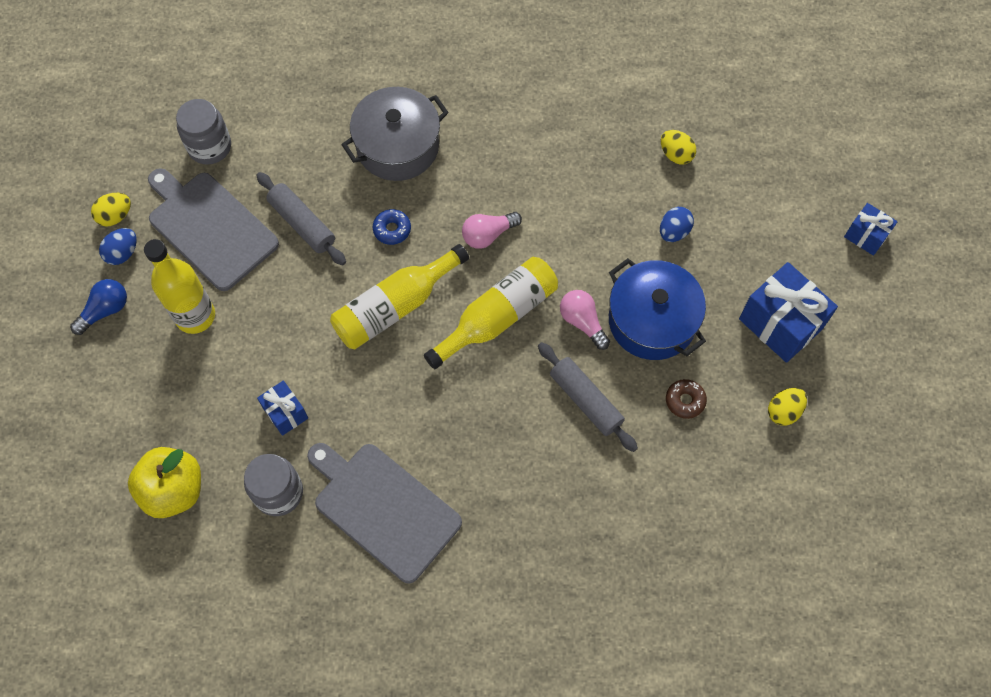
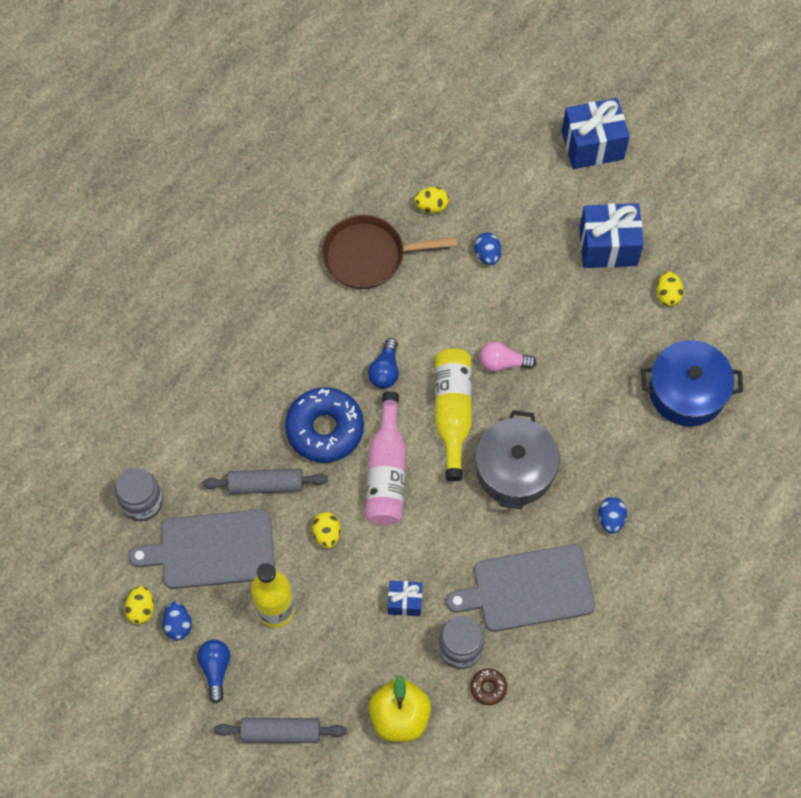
camera: 50 degrees left, 0 degrees up
(297, 303) = (327, 534): none -> yellow egg
(392, 229) = (325, 429): blue donut -> blue donut, size x2.26
(395, 307) = (386, 472): yellow bottle -> pink bottle
(397, 146) = (261, 375): grey pot -> grey pot (515, 469)
(488, 234) = (385, 370): pink light bulb -> blue light bulb
(513, 530) = (610, 519): none -> blue egg
(582, 143) = (369, 256): none -> brown pan
(586, 400) = (559, 405): grey rolling pin -> grey rolling pin (281, 732)
(652, 320) = (539, 320): blue pot -> blue pot (687, 392)
(685, 401) = (611, 346): brown donut -> brown donut (488, 688)
(866, 236) = (592, 145): blue gift -> blue gift, size x1.82

